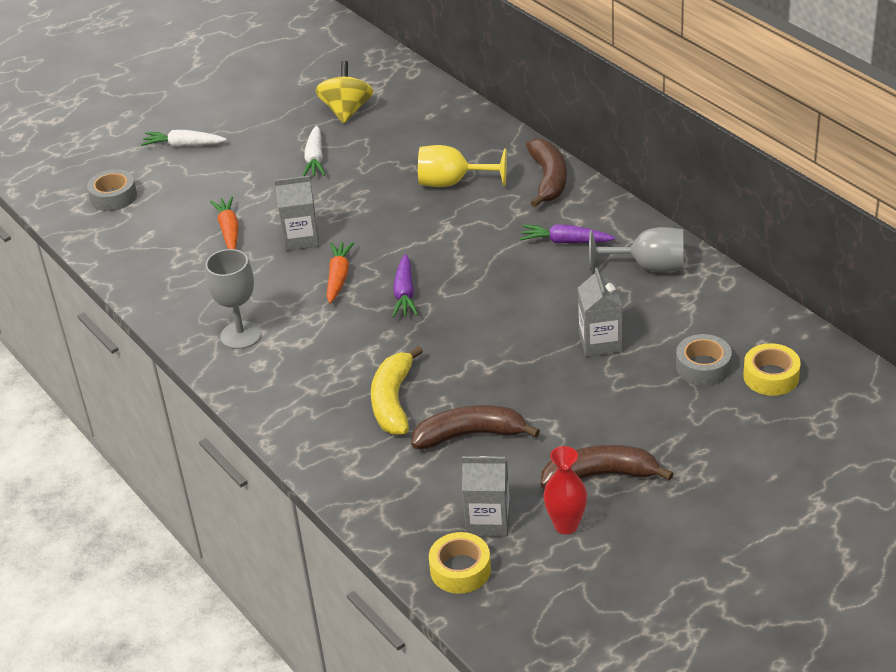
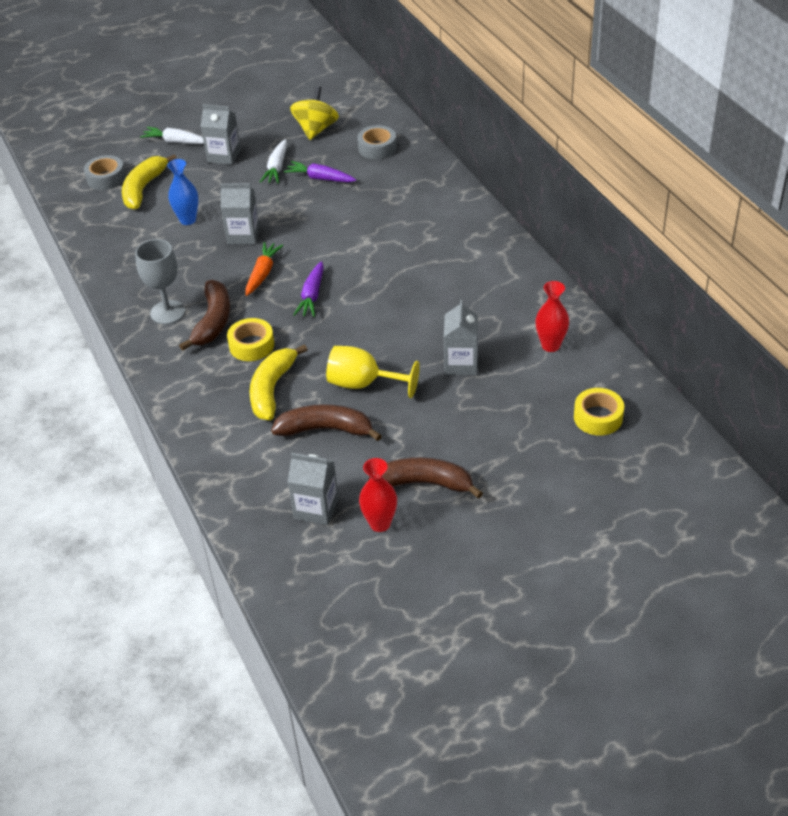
camera: 10 degrees right, 5 degrees up
(163, 202) = (144, 188): none -> yellow banana
(229, 230) = (188, 220): orange carrot -> blue vase
(247, 154) = (224, 156): none -> grey carton
(452, 183) = (382, 204): yellow goblet -> yellow goblet (363, 384)
(460, 570) = (279, 548): yellow tape -> yellow tape (251, 345)
(548, 179) = (463, 212): brown banana -> brown banana (213, 321)
(565, 241) = (460, 269): purple carrot -> purple carrot (320, 178)
(648, 267) = (523, 302): grey goblet -> none
(694, 308) = (550, 345): none -> red vase
(703, 367) = (542, 399): grey tape -> grey tape (377, 148)

